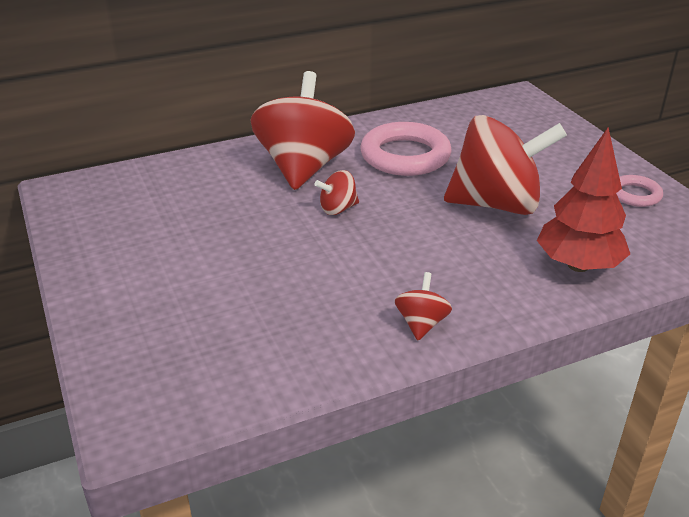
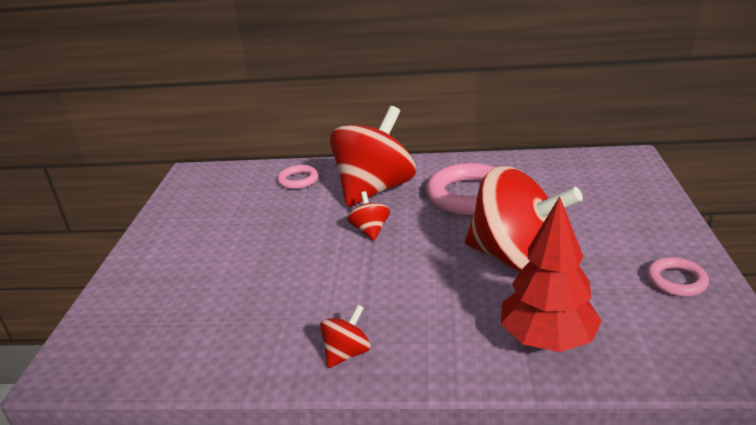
camera: 30 degrees right, 5 degrees down
(206, 173) = (298, 180): none -> pink ring
(338, 209) = (370, 230): red spinning top -> red spinning top turned 75 degrees clockwise

